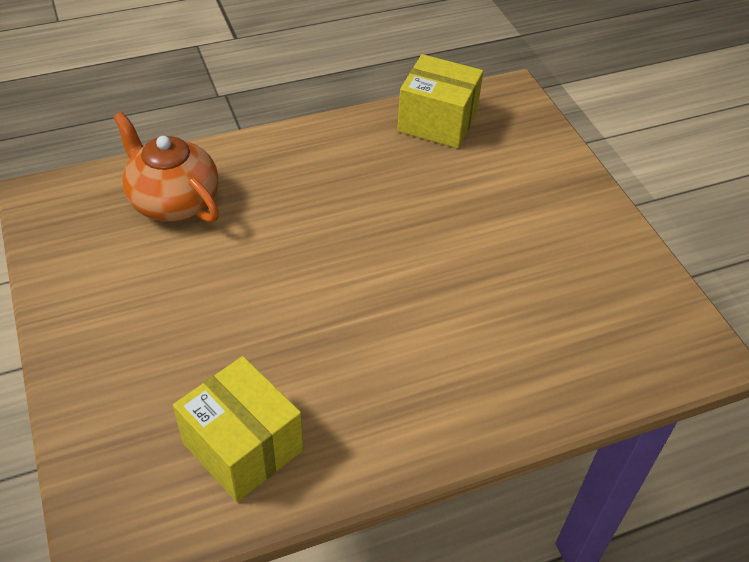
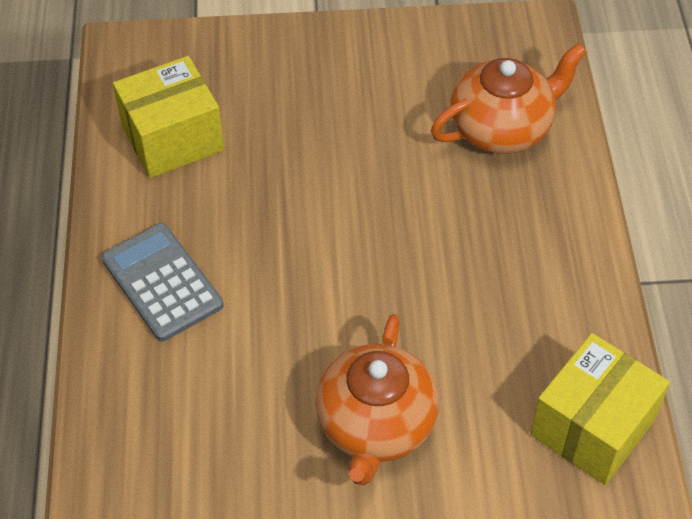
camera: 110 degrees right, 5 degrees up
(423, 398) = (162, 282): none -> grey calculator
(491, 225) = (376, 425): none -> orange teapot

